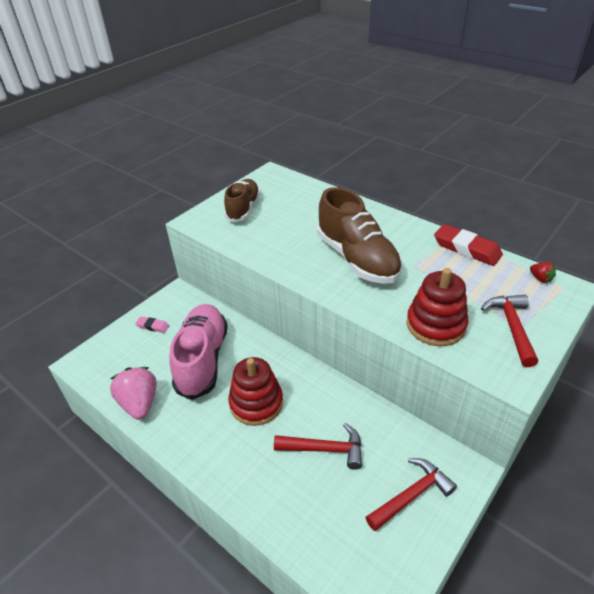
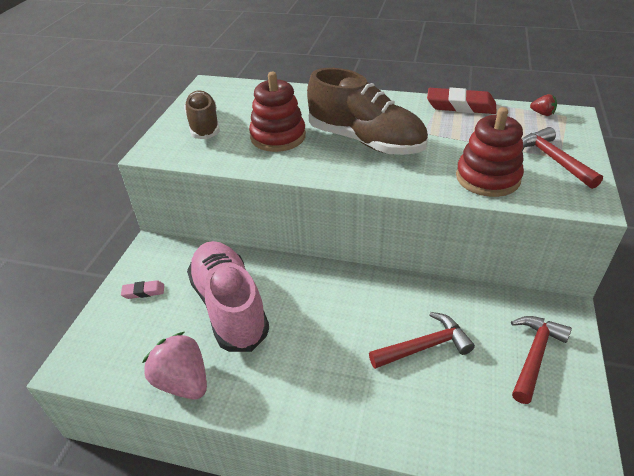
camera: 25 degrees left, 0 degrees up
(256, 403) = (322, 329): red stacking toy -> red stacking toy (278, 137)

